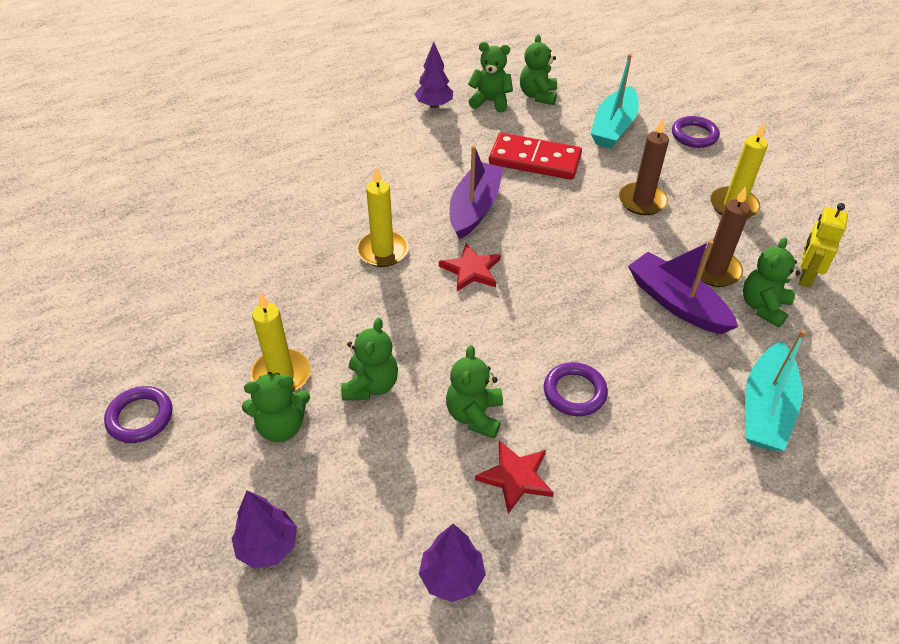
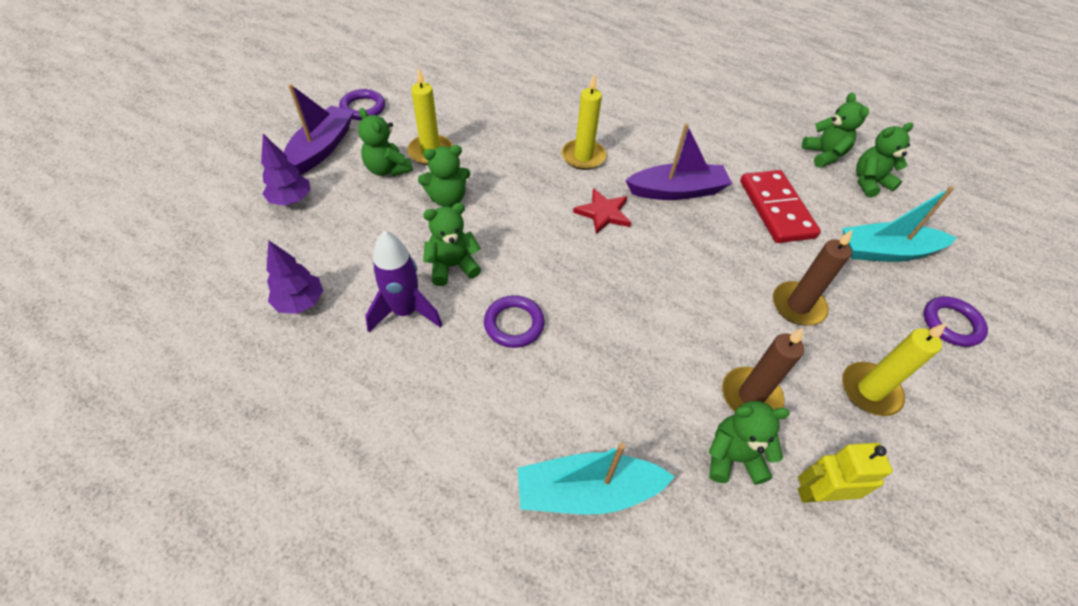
camera: 60 degrees right, 5 degrees up
(434, 105) = (779, 124): purple tree -> none
(516, 477) = (405, 311): red star -> purple rocket
(676, 303) = (677, 373): purple boat -> purple boat (321, 149)

